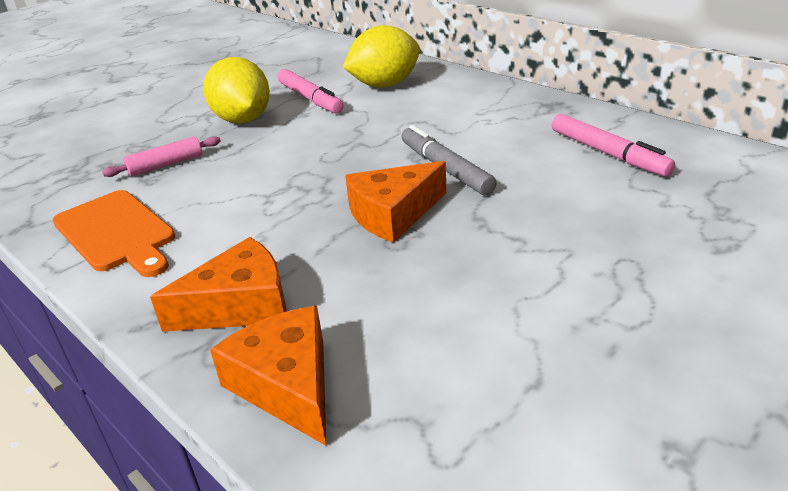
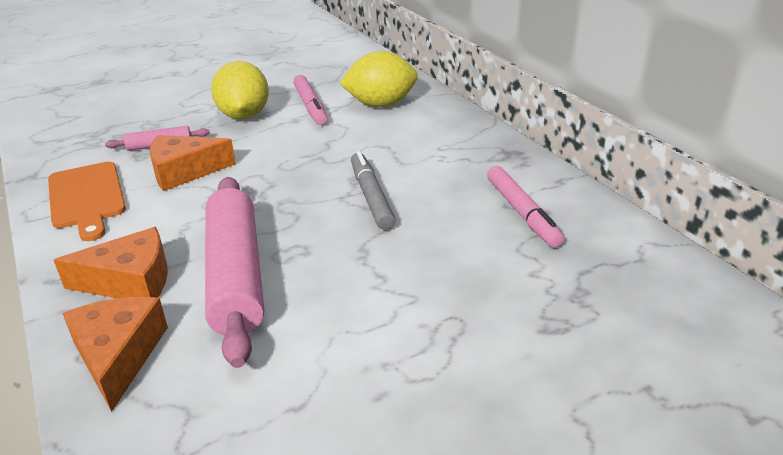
camera: 15 degrees right, 0 degrees up
(360, 272) = (236, 276): none -> pink rolling pin
(393, 214) = (298, 229): orange cheese -> orange cheese (184, 171)

